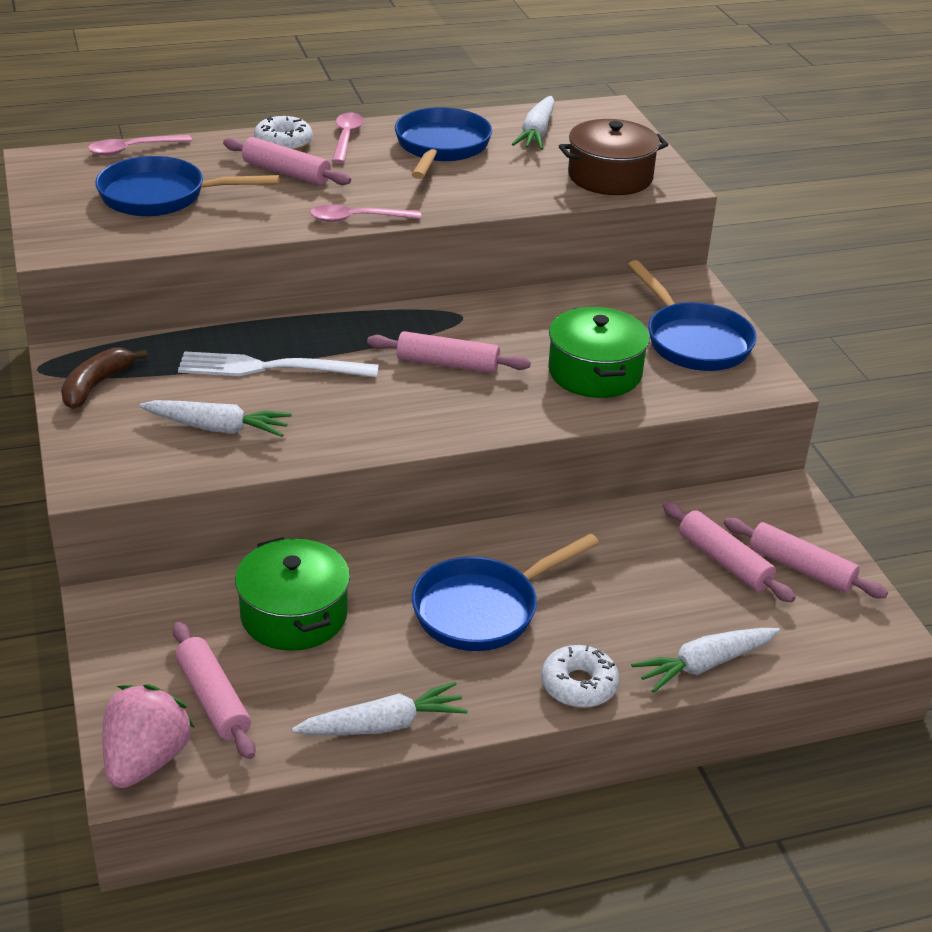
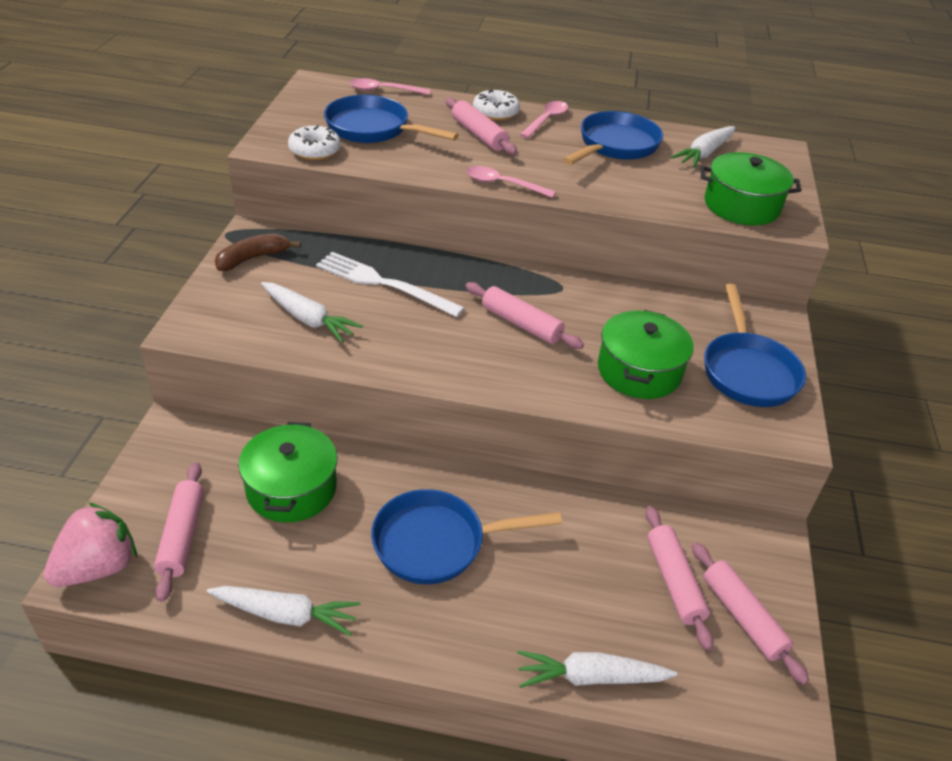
camera: 25 degrees right, 5 degrees up
(579, 685) = (467, 648): white donut -> white donut (315, 150)
(610, 177) = (741, 206): brown pot -> green pot

